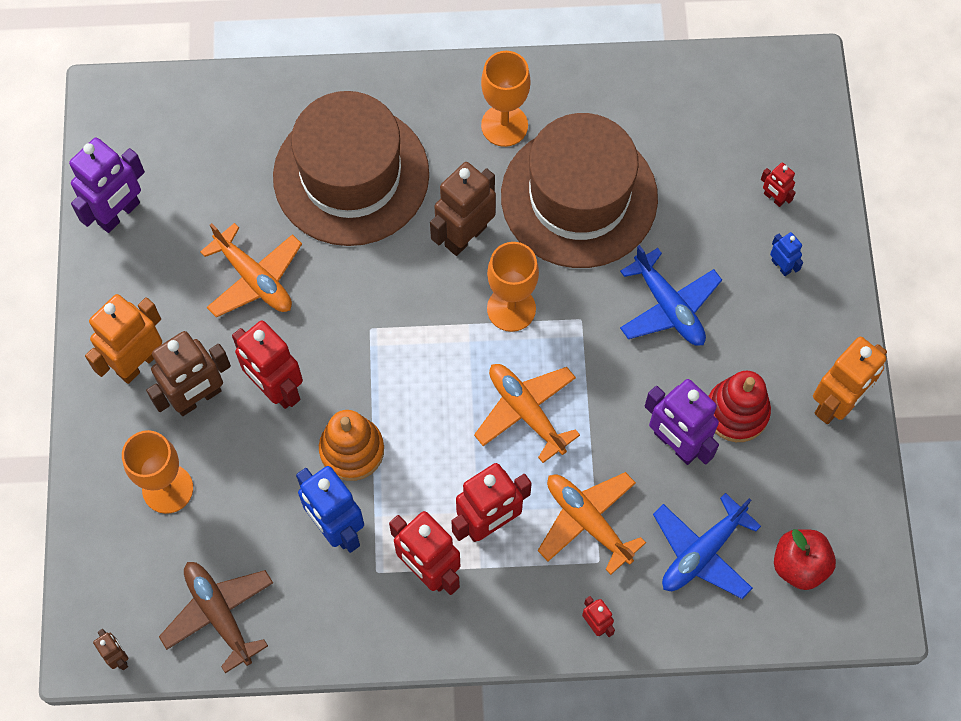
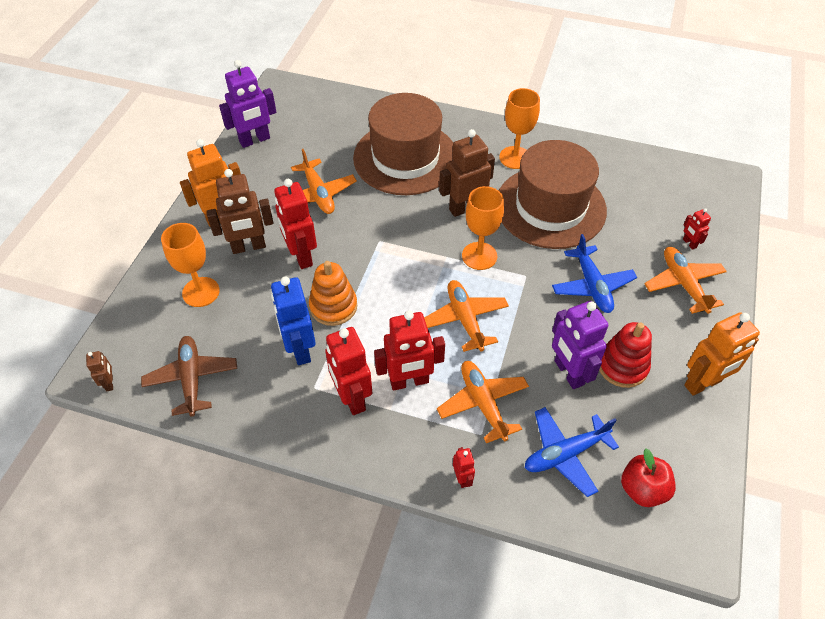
camera: 20 degrees right, 15 degrees down
(781, 266) = (683, 284): blue robot -> orange plane

